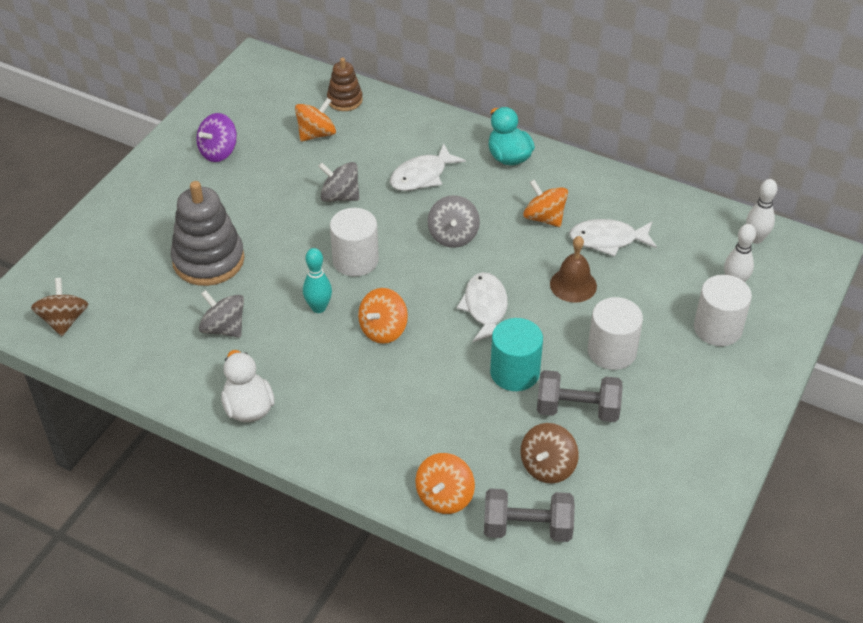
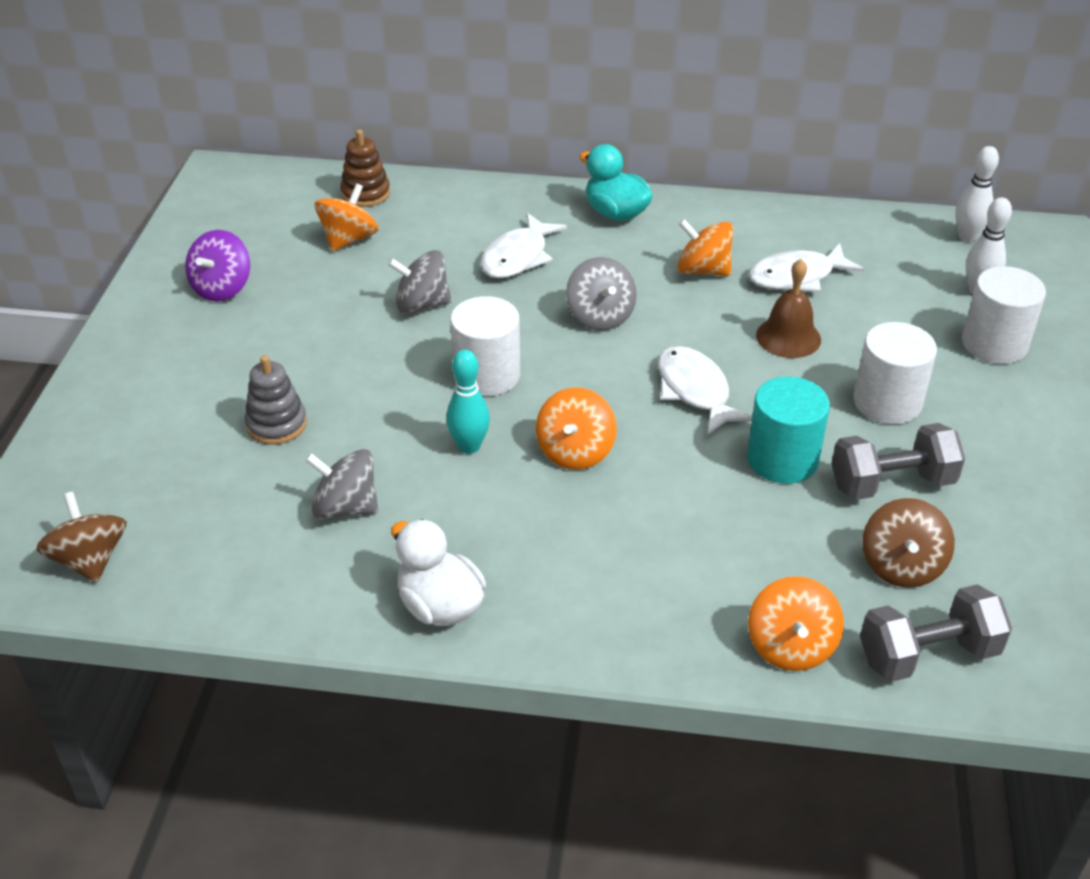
camera: 20 degrees left, 5 degrees down
(208, 260) = (276, 424): grey stacking toy -> grey stacking toy, size x0.56

